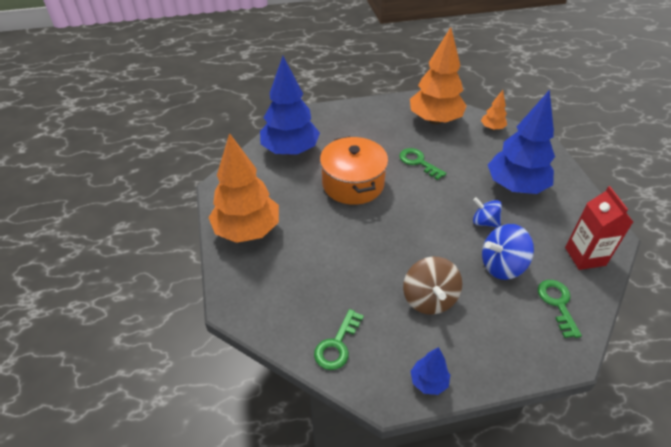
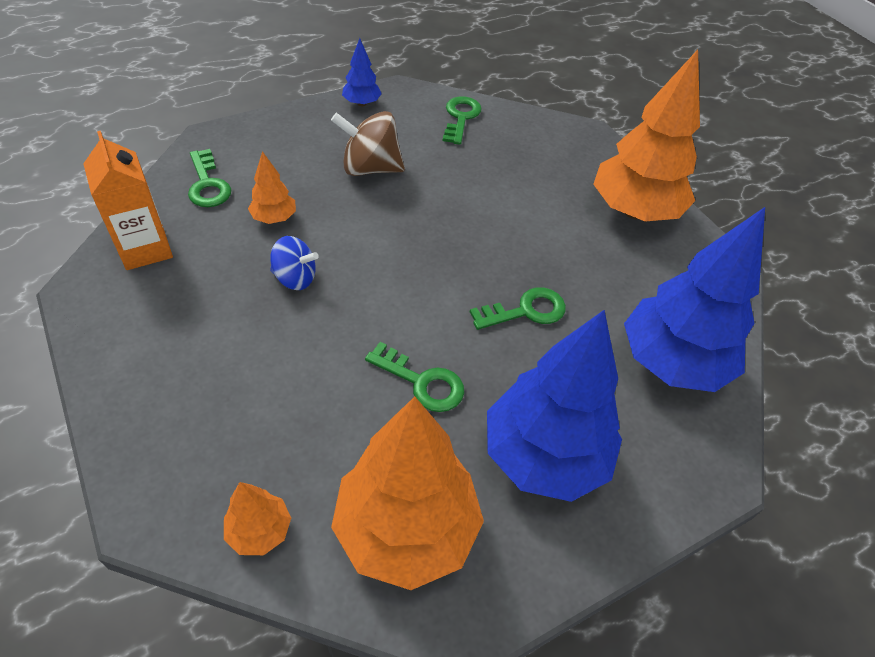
camera: 160 degrees right, 5 degrees up
(353, 183) = (525, 311): orange pot -> green key
(429, 299) = (370, 168): brown spinning top -> brown spinning top turned 60 degrees counterclockwise
(502, 265) = (274, 218): blue spinning top -> orange tree
(515, 186) = (231, 359): blue tree -> blue tree (544, 455)
(585, 256) = (145, 249): red carton -> orange carton

